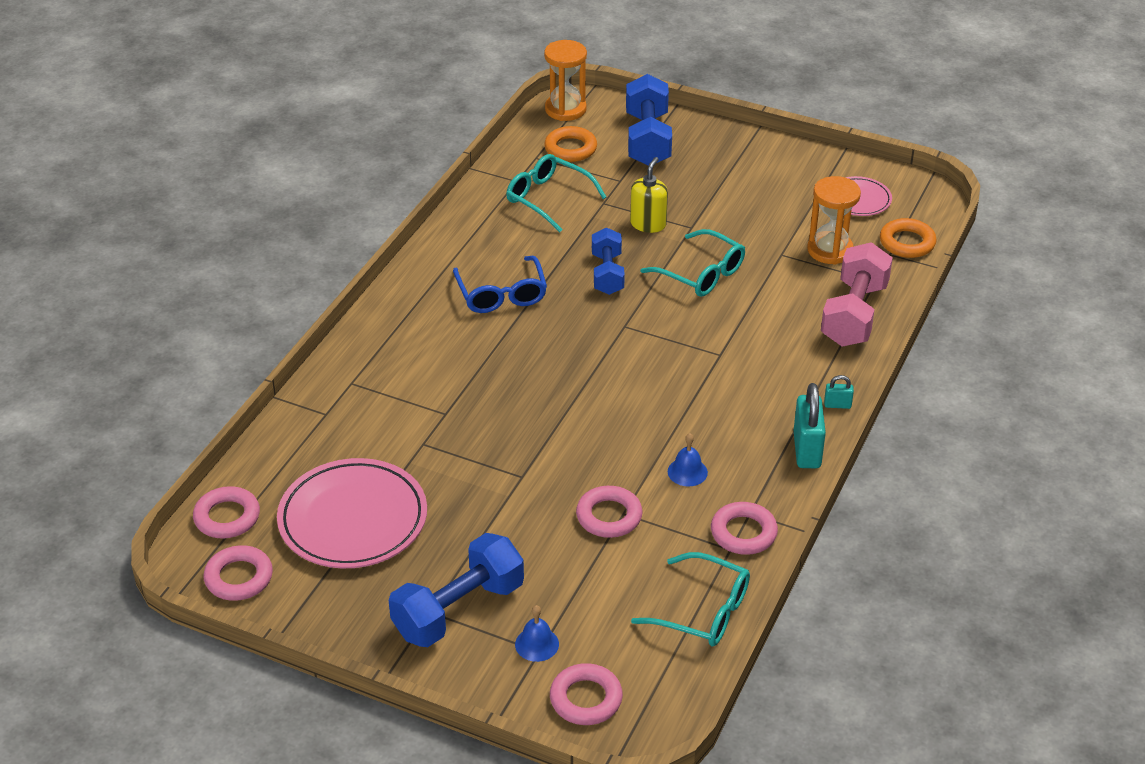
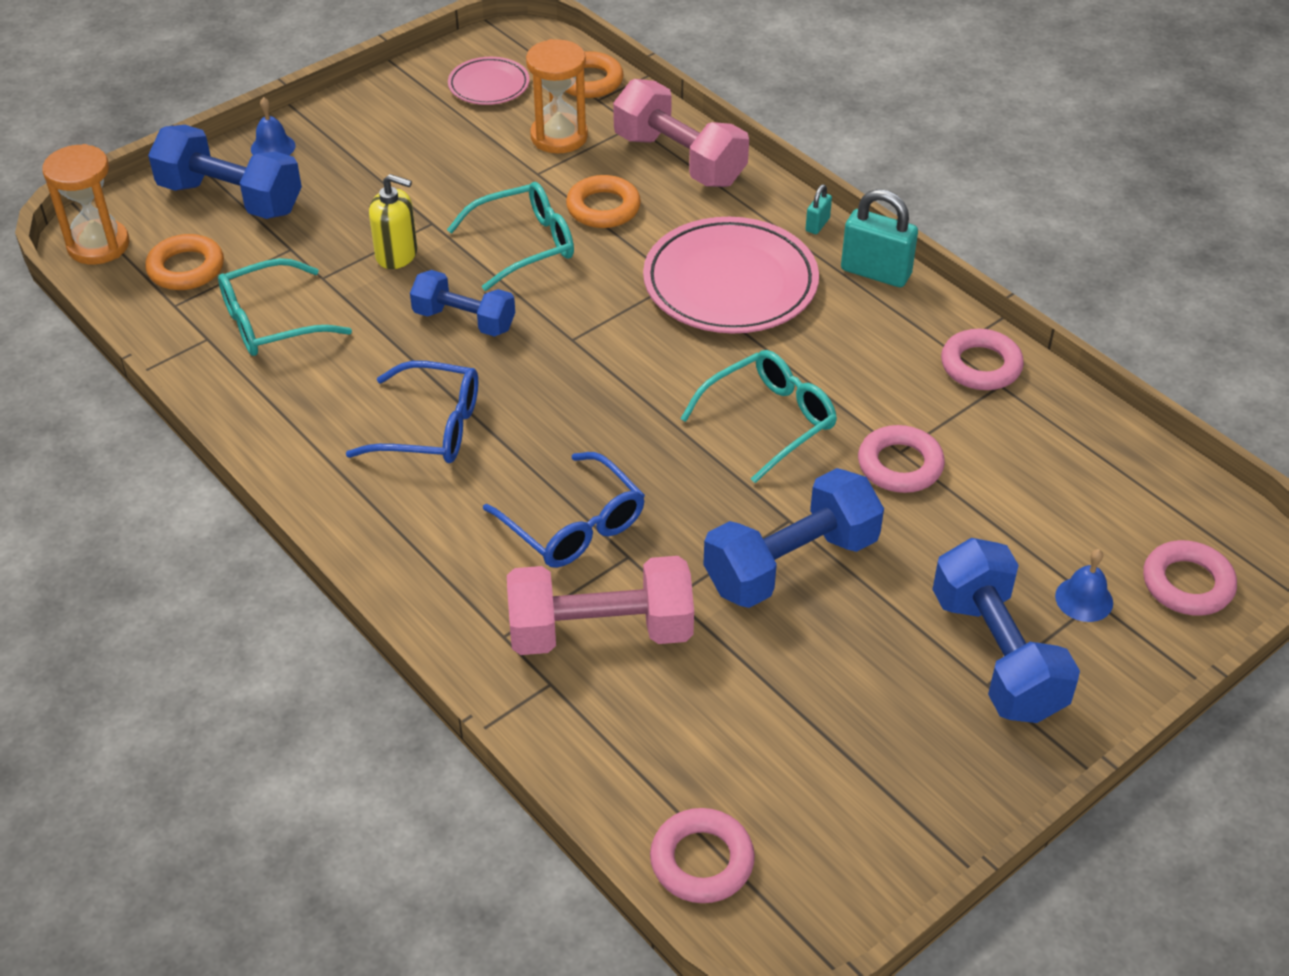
camera: 65 degrees left, 5 degrees up
(239, 578) = (833, 880): pink ring -> none
(353, 519) = (780, 715): pink plate -> pink plate (730, 283)
(376, 421) = (600, 632): none -> pink dumbbell
(456, 382) = (574, 525): none -> blue glasses
(482, 488) = (791, 564): none -> blue dumbbell
(648, 224) = (397, 254): yellow soap dispenser -> yellow soap dispenser turned 150 degrees clockwise
(687, 472) = (860, 375): blue bell -> blue bell (273, 147)
(703, 611) = (1088, 440): turquoise glasses -> turquoise glasses (769, 421)
(769, 296) = (603, 208): none -> orange ring

